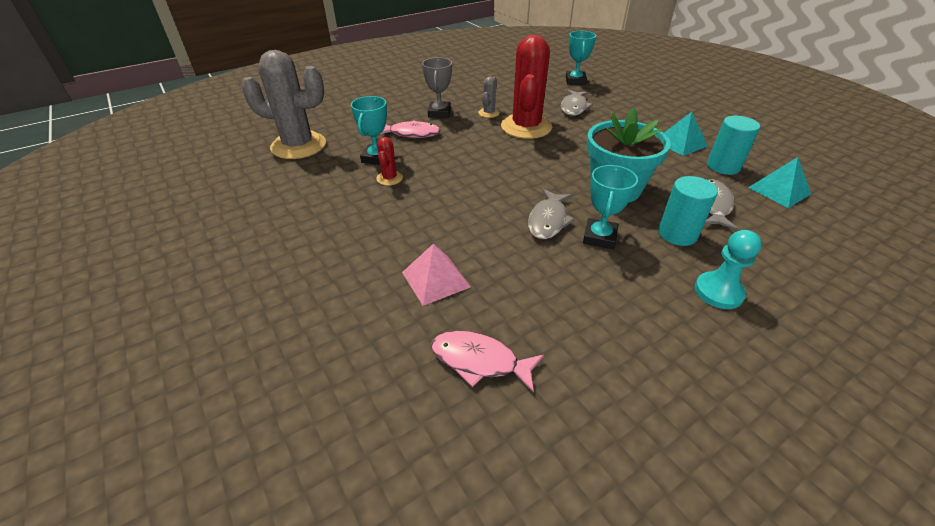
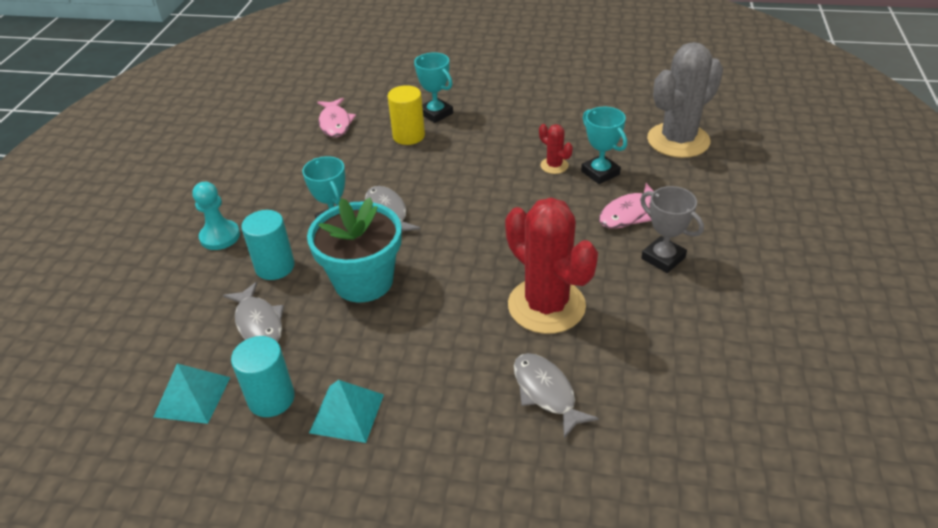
camera: 135 degrees right, 0 degrees up
(435, 279) = (408, 136): pink pyramid -> yellow cylinder
(479, 361) = (335, 123): pink fish -> pink fish turned 105 degrees clockwise
(489, 113) = (618, 298): grey cactus -> none
(575, 81) = (634, 479): turquoise trophy -> turquoise trophy (436, 113)

